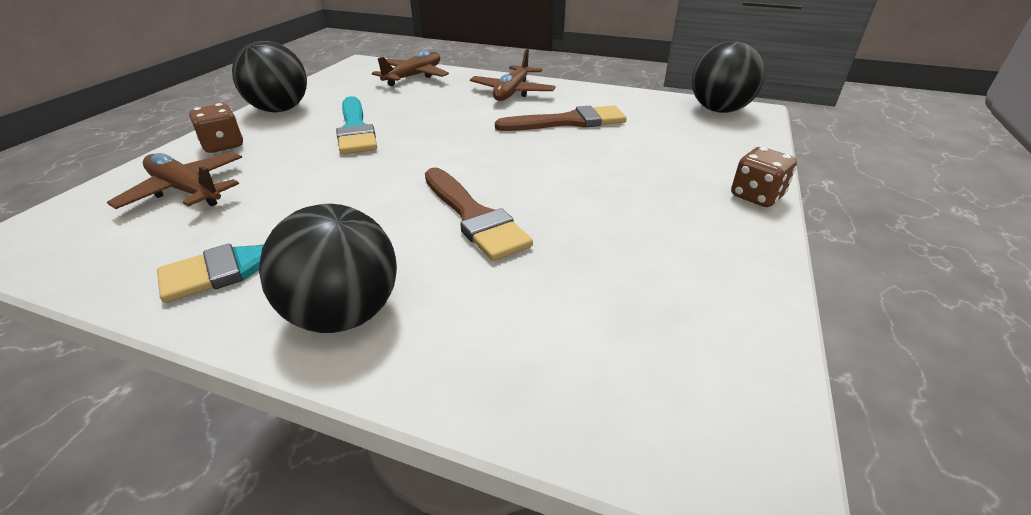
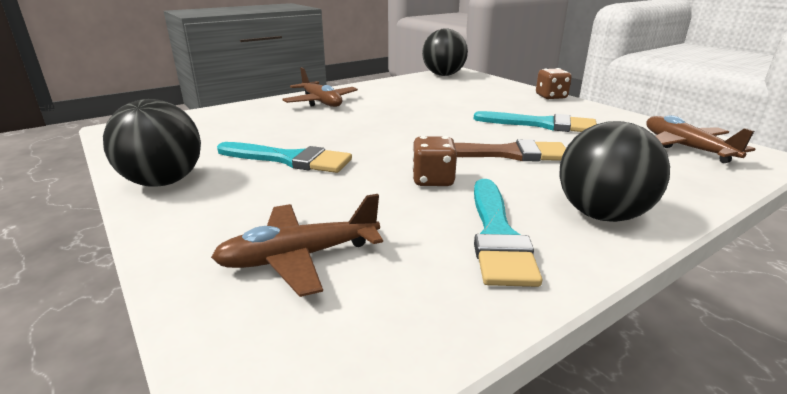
camera: 55 degrees left, 10 degrees down
(223, 145) = (207, 223): brown dice -> brown dice (433, 180)
(414, 76) = (213, 119): brown plane -> brown plane (685, 147)
(568, 122) = (401, 103): brown brush -> none
(612, 215) = (541, 124): none -> turquoise brush

